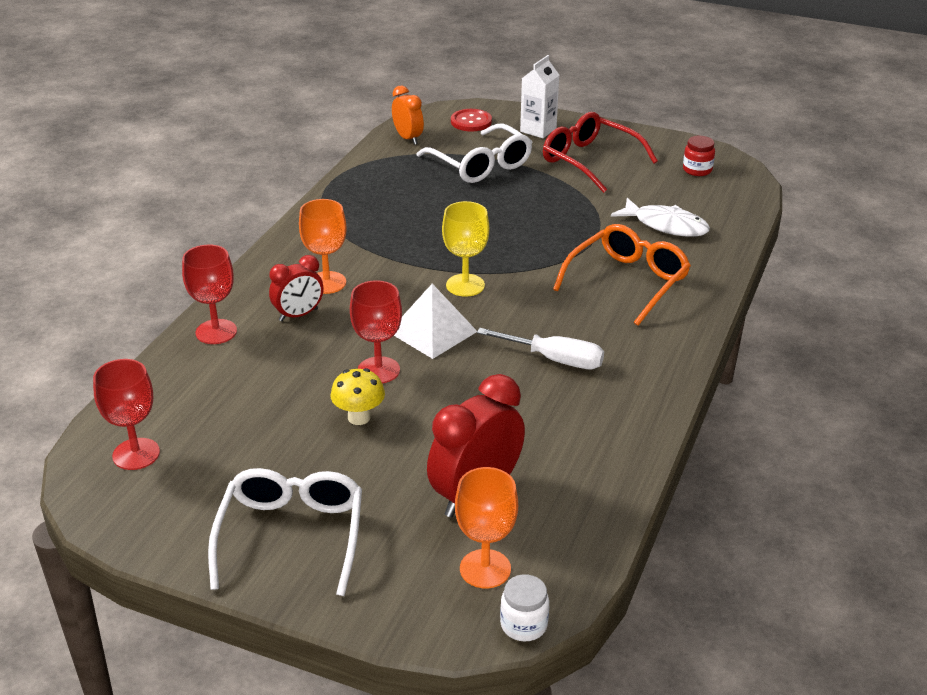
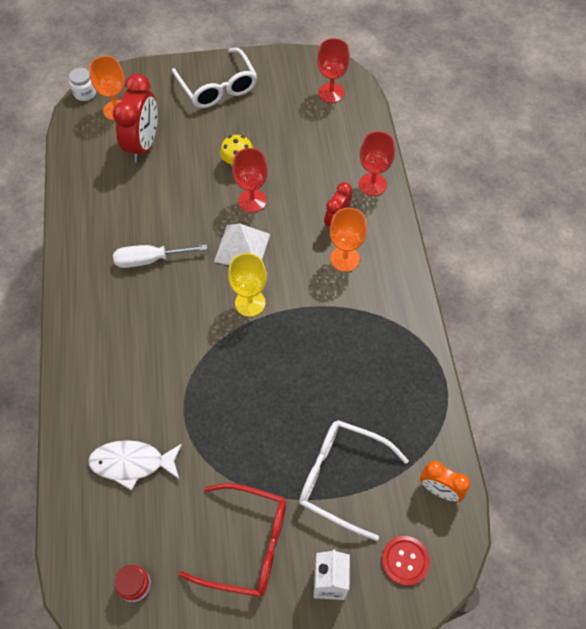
camera: 150 degrees right, 25 degrees up
(627, 282) = (134, 366): orange glasses -> none

